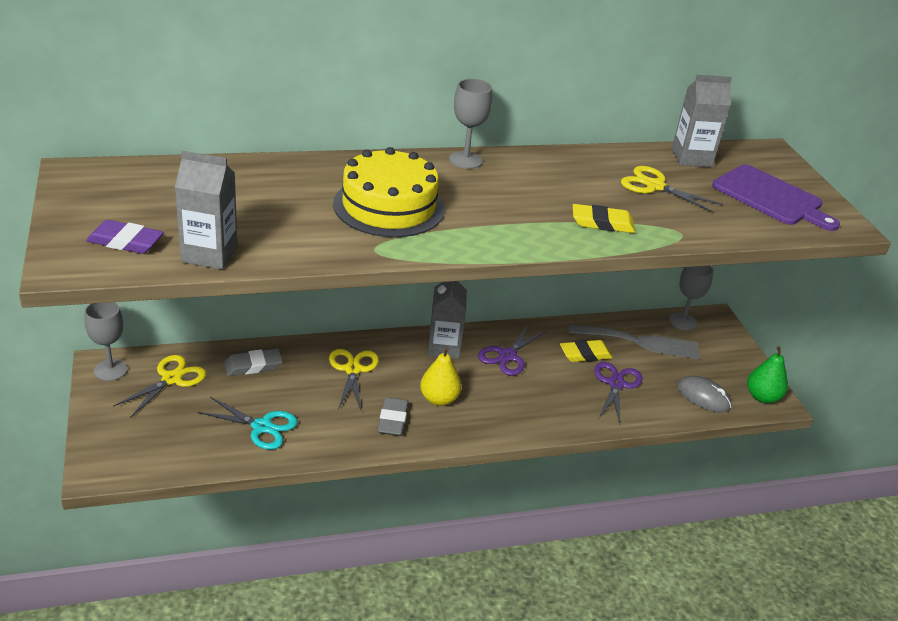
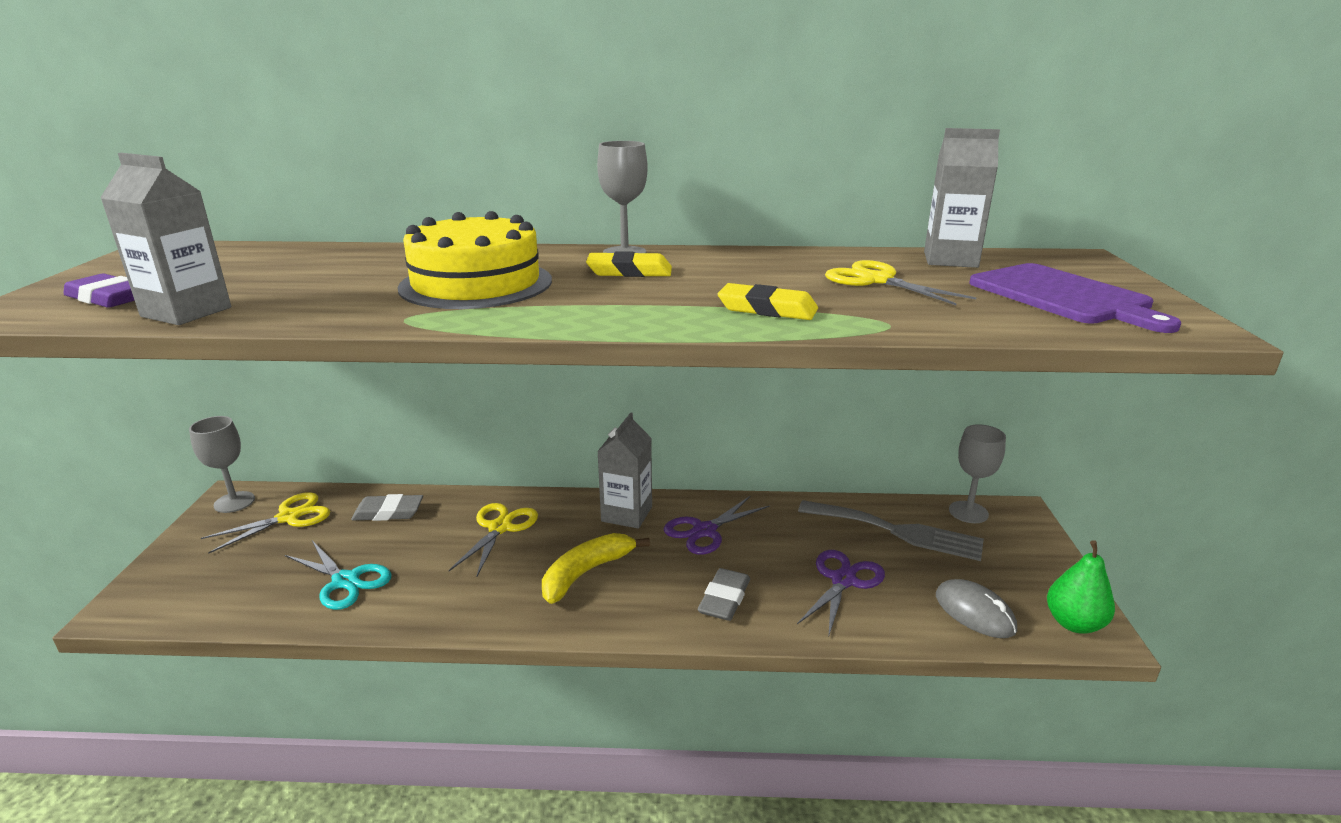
camera: 20 degrees right, 10 degrees down
(393, 420) = (511, 591): grey eraser -> grey eraser (724, 599)
(439, 399) = (586, 573): yellow pear -> yellow banana
(585, 354) = (812, 539): yellow eraser -> yellow eraser (629, 271)

